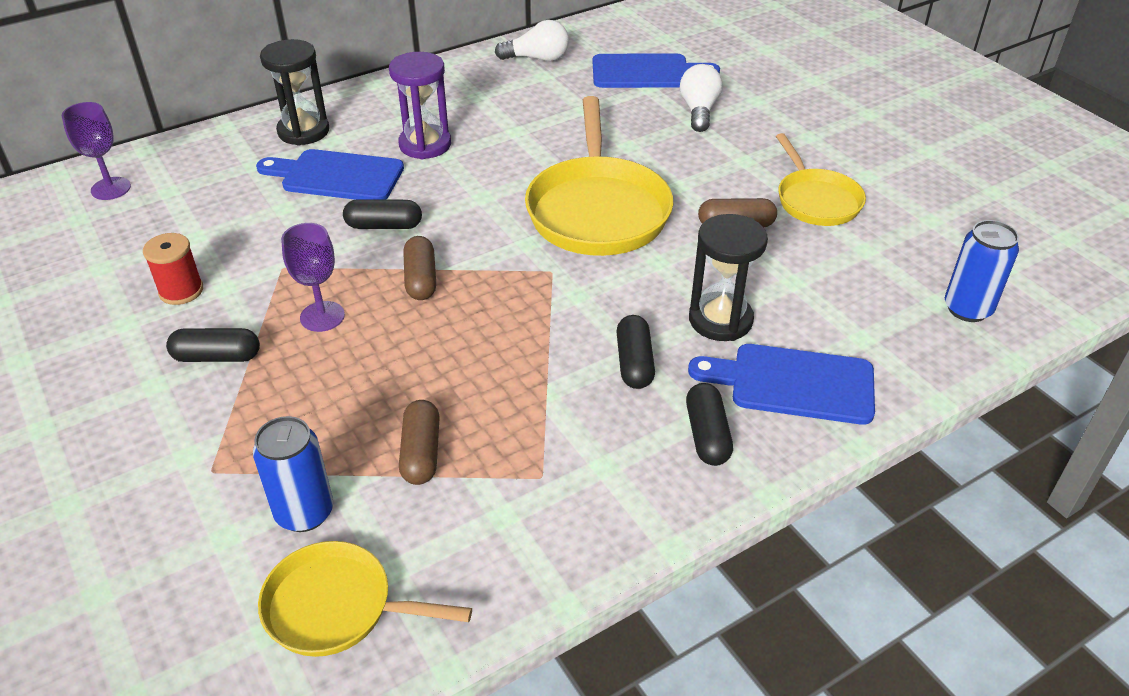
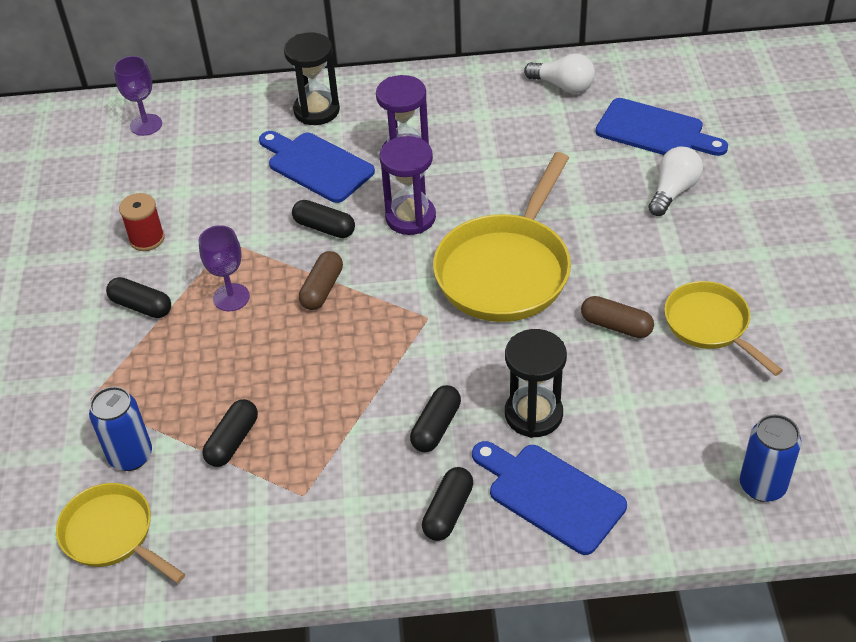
camera: 30 degrees right, 5 degrees up
(421, 453) = (232, 441): brown capsule -> black capsule
(469, 193) = (410, 217): none -> purple hourglass
(816, 200) = (710, 325): yellow pan -> yellow pan turned 135 degrees clockwise

